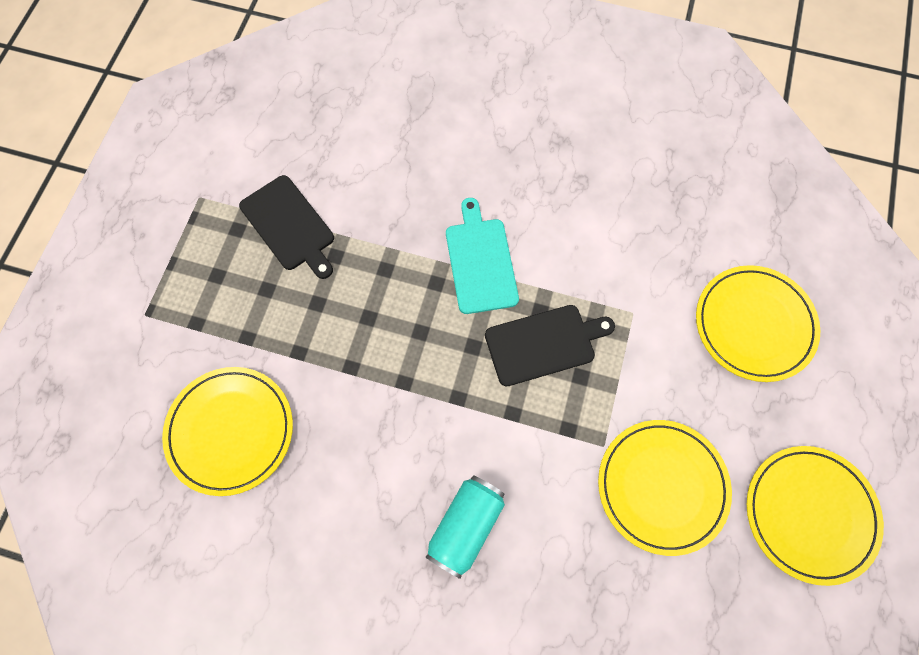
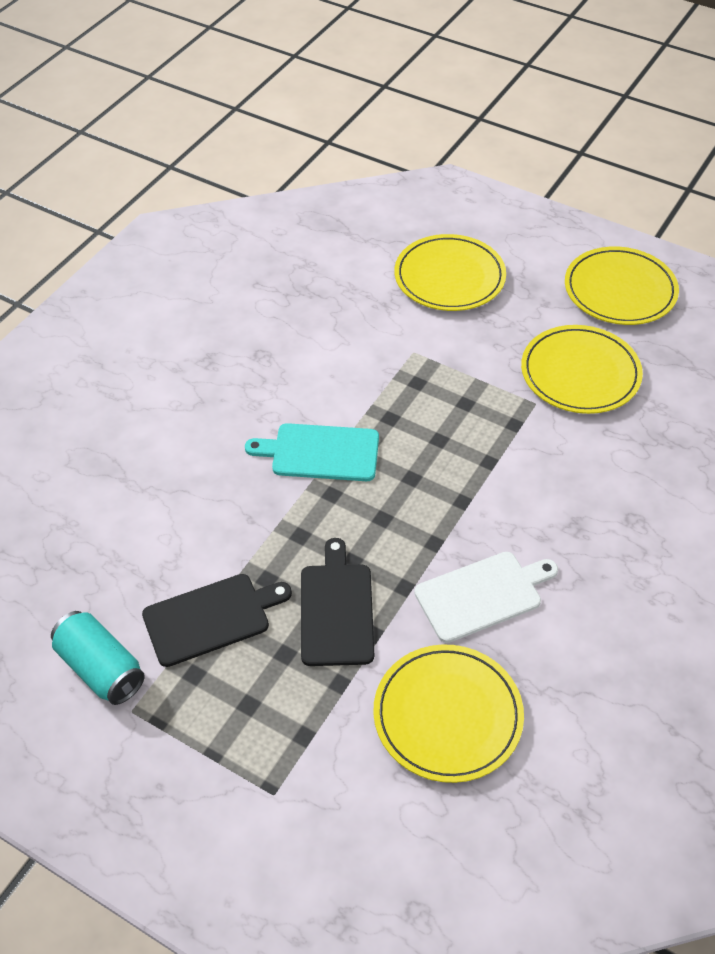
camera: 75 degrees left, 20 degrees down
(357, 436) = (482, 595): none -> white cutting board
(465, 526) = (591, 521): turquoise can -> turquoise can (101, 668)
(544, 344) = (425, 423): black cutting board -> black cutting board (336, 609)

